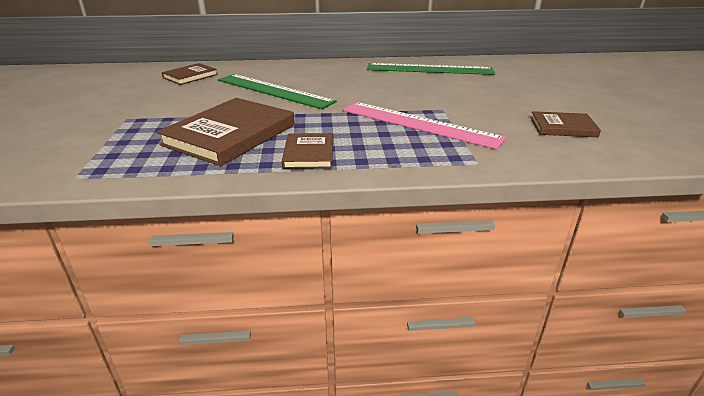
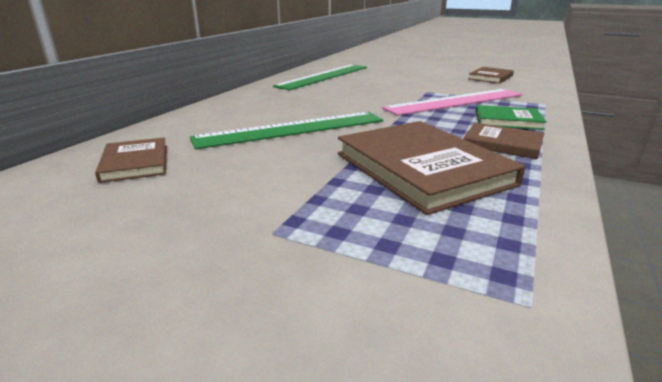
camera: 60 degrees left, 5 degrees down
(382, 150) = (507, 120): none -> green book

